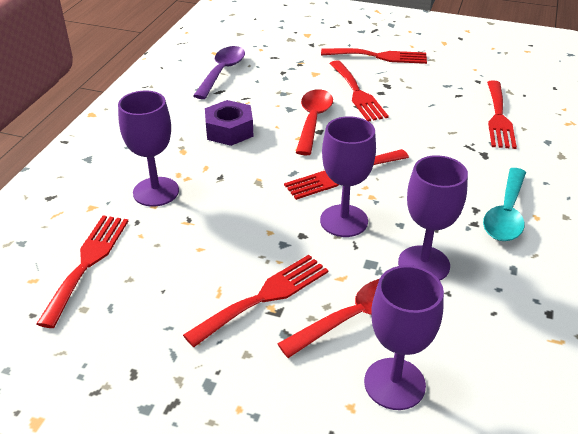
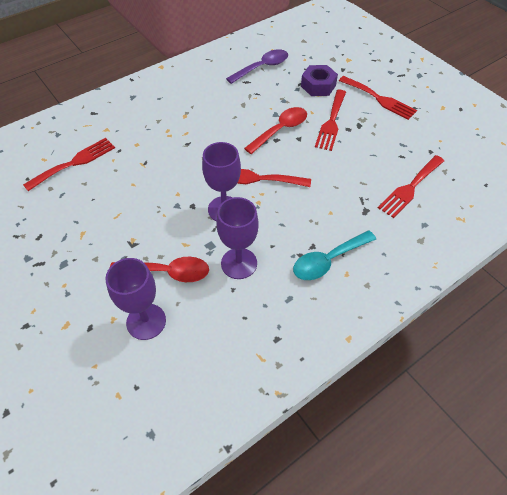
camera: 35 degrees right, 15 degrees up
(156, 192) = (145, 136): purple goblet -> none
(229, 130) = (223, 113): purple nut -> purple nut (318, 86)
(264, 297) = (135, 232): red fork -> none

